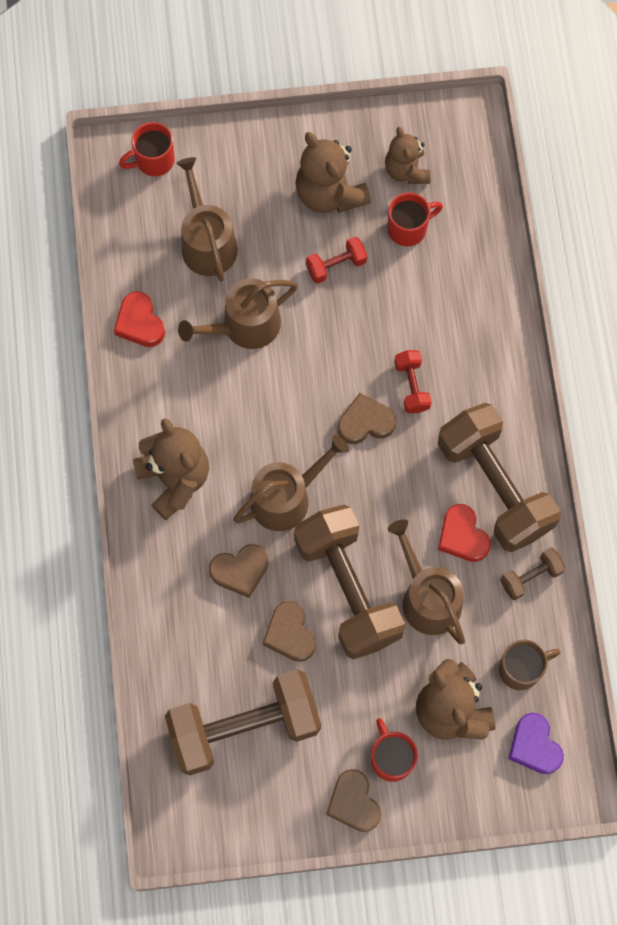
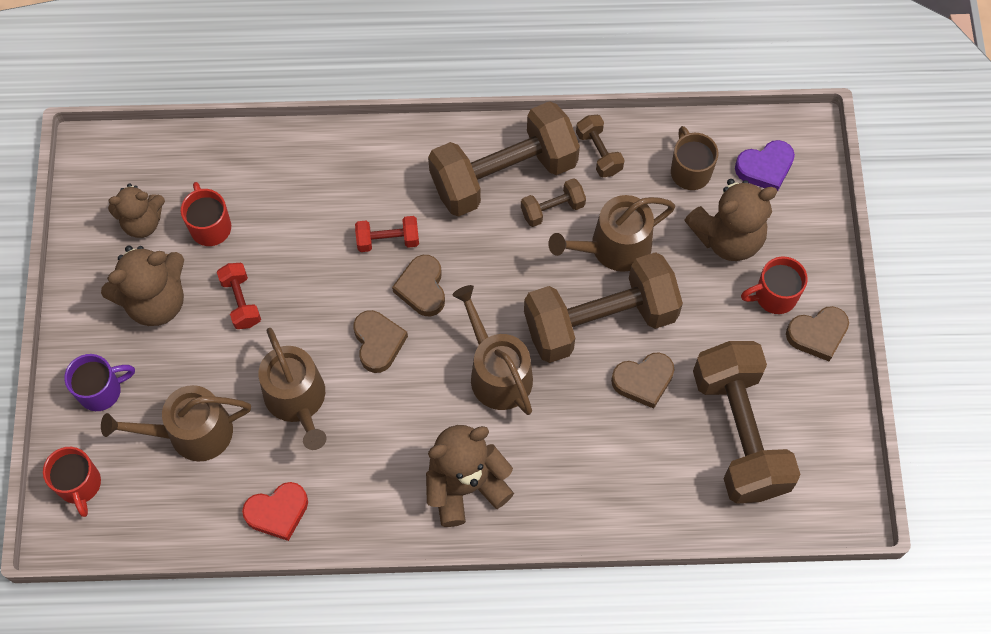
camera: 85 degrees left, 5 degrees down
(240, 163) = (101, 390): none -> purple mug
(240, 571) = (573, 425): brown heart -> brown heart (378, 342)
(462, 536) = (552, 209): red heart -> brown dumbbell

